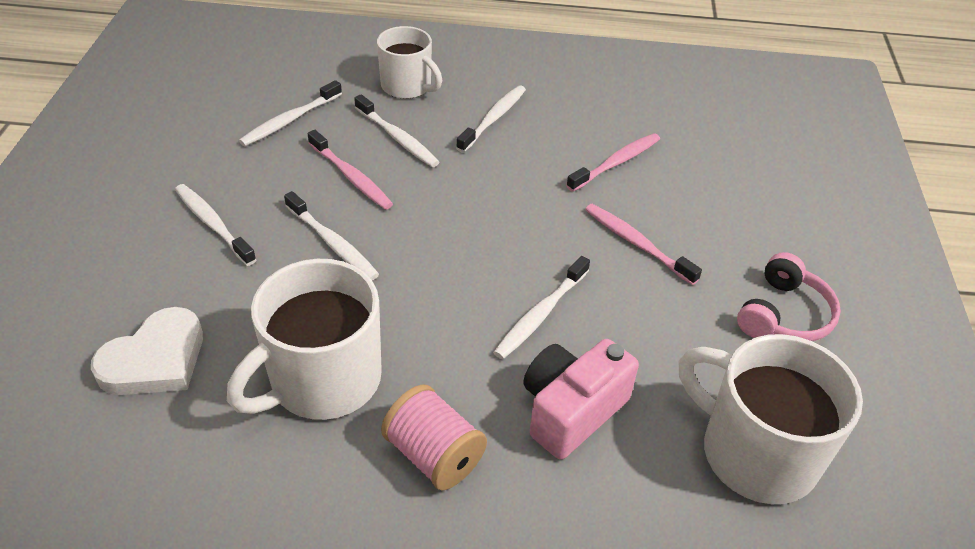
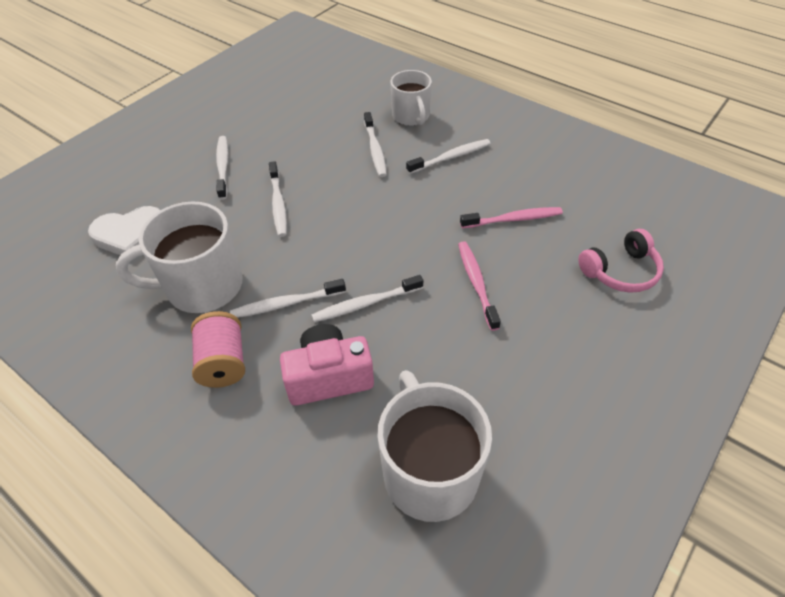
camera: 35 degrees right, 5 degrees up
(290, 120) = (319, 116): white toothbrush -> white toothbrush (286, 304)
(351, 177) = (324, 165): pink toothbrush -> none
(784, 315) = (545, 384): pink headphones -> pink headphones (621, 271)

